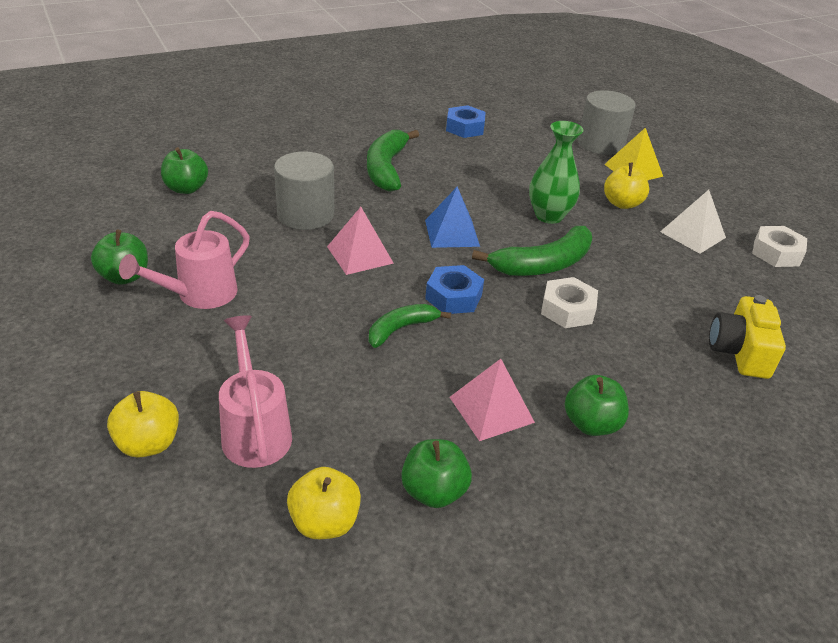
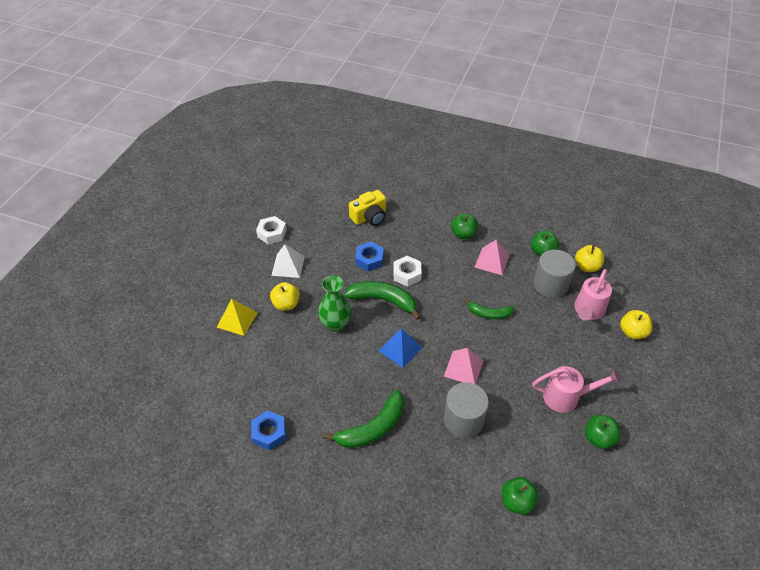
camera: 130 degrees left, 10 degrees up
(453, 297) = (447, 313): blue nut -> blue nut (369, 259)
(600, 144) = (214, 352): grey cylinder -> grey cylinder (550, 285)

